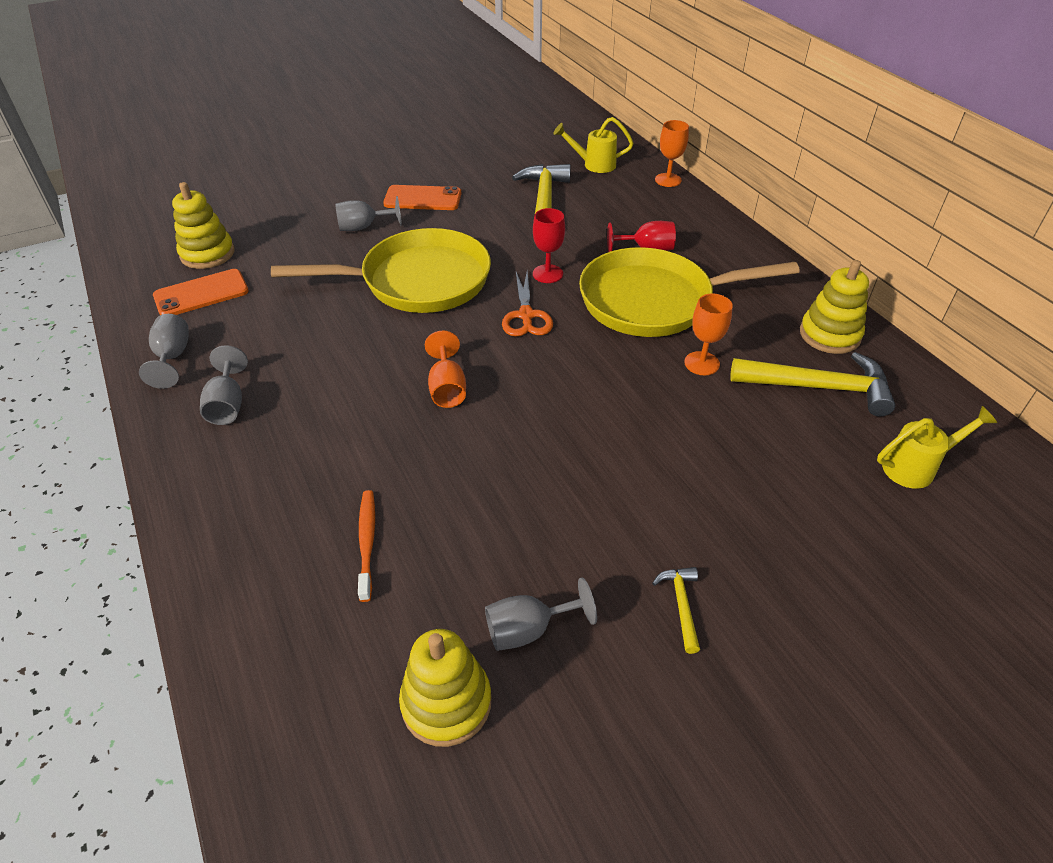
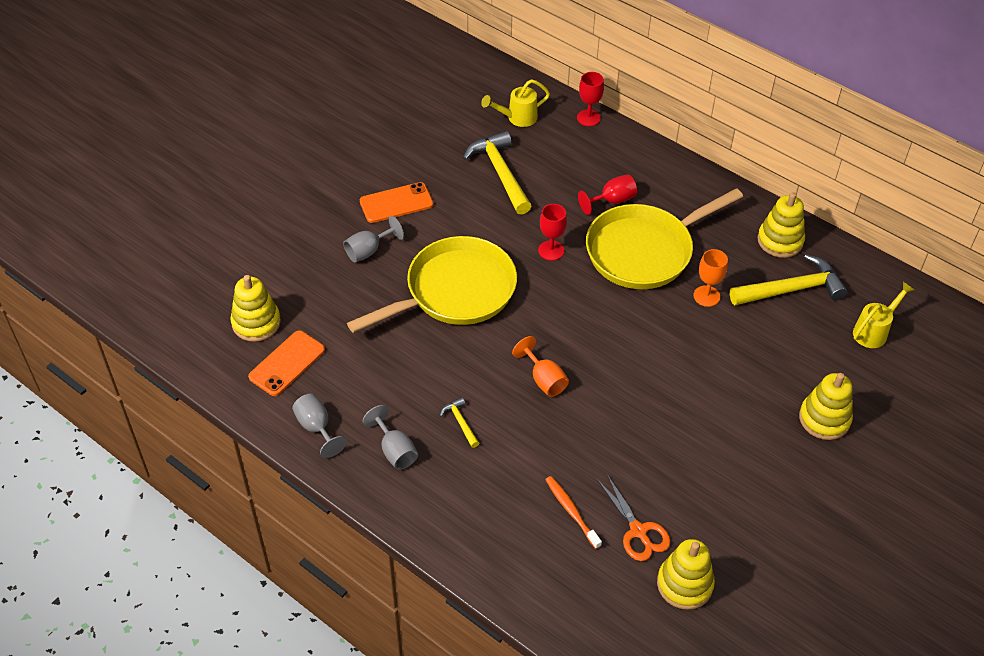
camera: 25 degrees left, 5 degrees up
(526, 315) = (559, 296): orange scissors -> orange scissors (638, 531)
(528, 629) = (704, 525): grey goblet -> none
(668, 180) = (588, 118): orange goblet -> red goblet
(681, 604) = (781, 476): yellow hammer -> yellow hammer (460, 422)
(788, 551) = (824, 419): none -> yellow stacking toy

